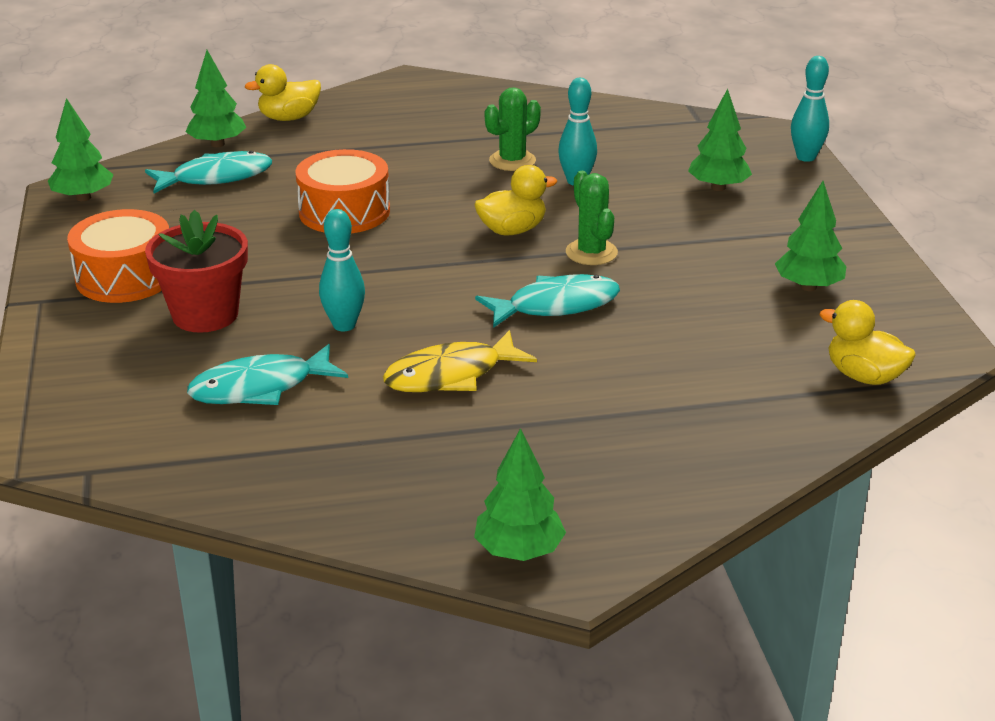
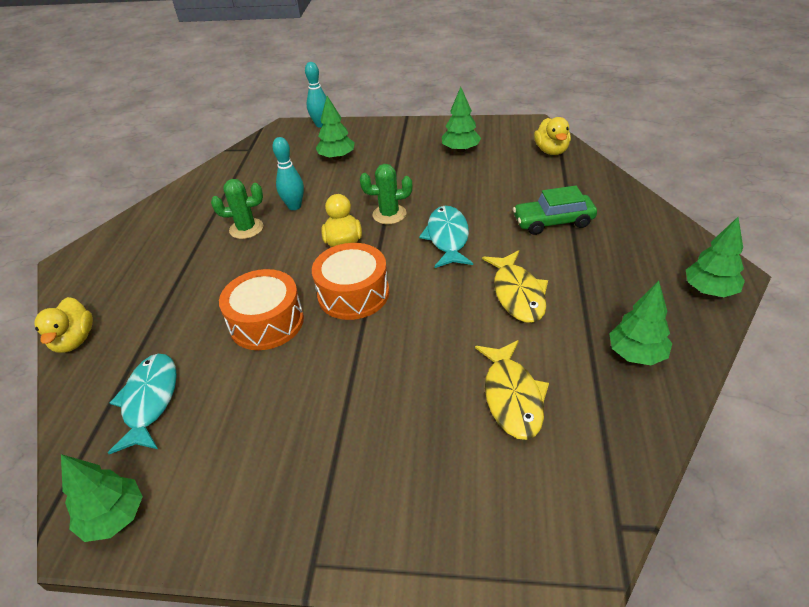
camera: 70 degrees left, 10 degrees up
(125, 277) = (299, 484): orange drum -> orange drum (353, 294)
(205, 314) = (391, 425): red flower pot -> none
(217, 144) = (83, 395): green tree -> green tree (636, 354)
(260, 388) = (512, 397): turquoise fish -> yellow fish
(344, 325) = (437, 340): turquoise bowling pin -> none
(512, 161) = (246, 229): green cactus -> green cactus turned 75 degrees counterclockwise
(639, 393) = (553, 222): none -> green car
(864, 376) = (551, 151): yellow duck -> yellow duck turned 60 degrees counterclockwise

